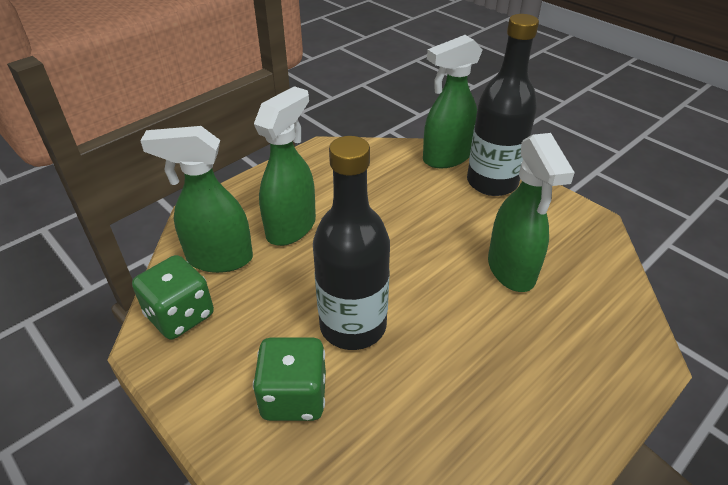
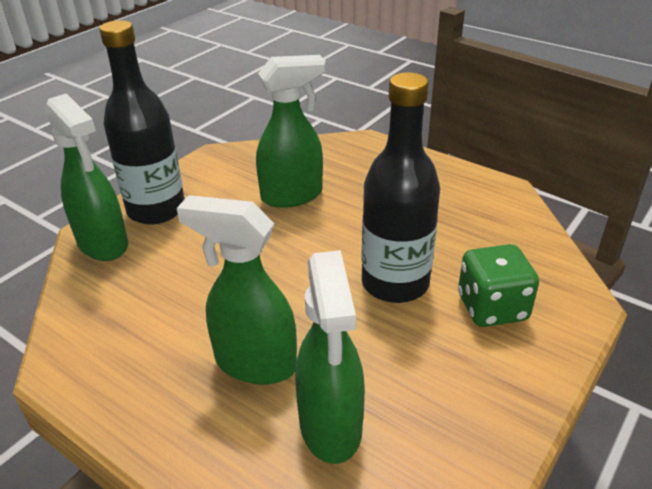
camera: 100 degrees left, 5 degrees down
(180, 315) = (439, 435): green dice -> none

